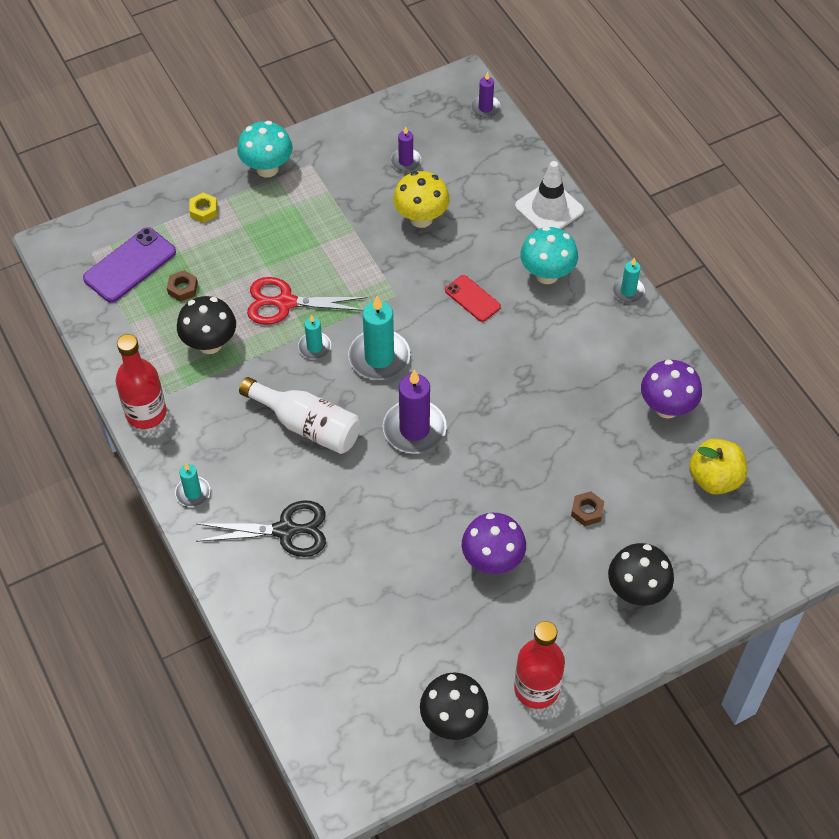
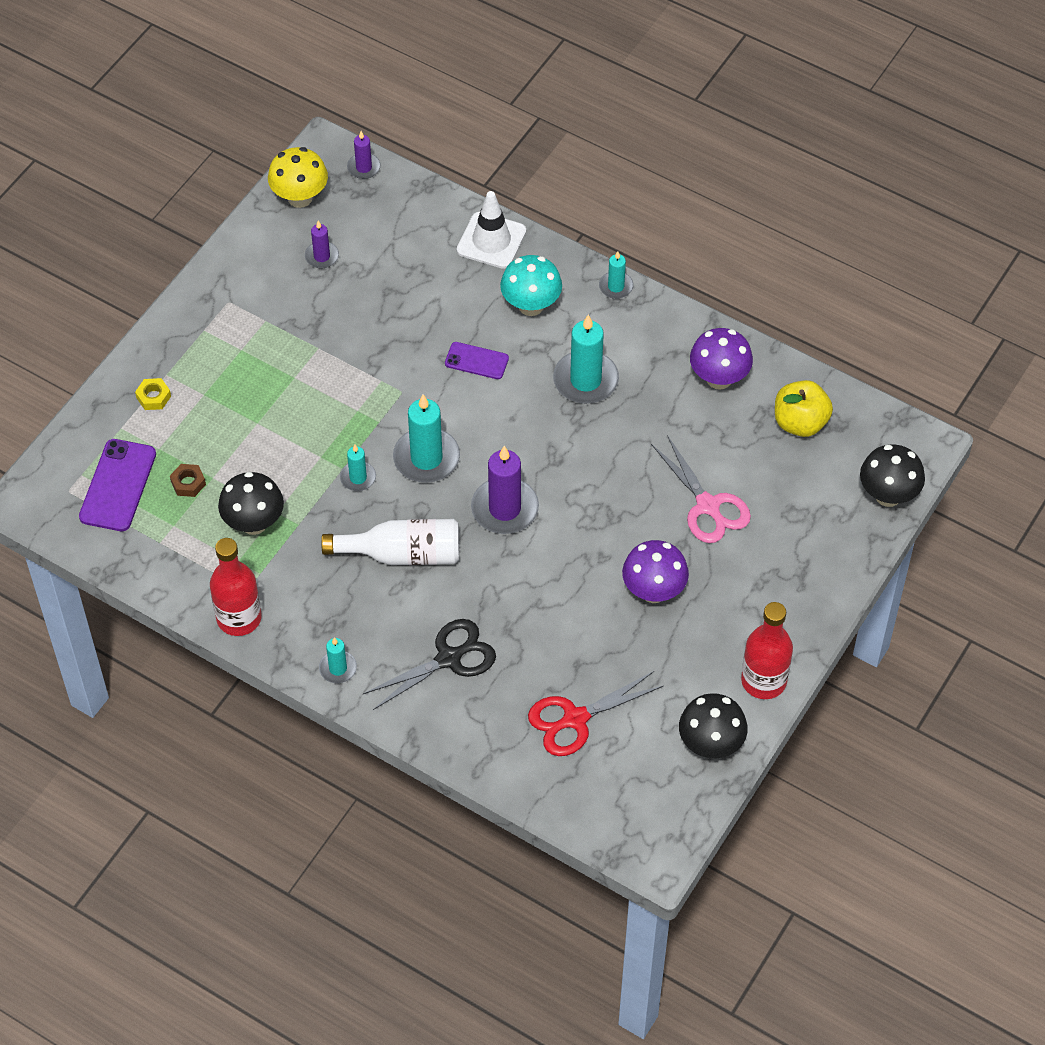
camera: 30 degrees left, 0 degrees up
(267, 168) = (188, 326): turquoise mushroom -> none
(285, 303) = (300, 449): red scissors -> red scissors (575, 719)
(421, 218) = (375, 306): yellow mushroom -> yellow mushroom (300, 198)
(472, 298) = (476, 361): red phone -> purple phone
(552, 356) = (585, 380): none -> turquoise candle
(587, 511) = (708, 506): brown nut -> pink scissors
(636, 591) = (795, 554): black mushroom -> black mushroom (888, 495)

